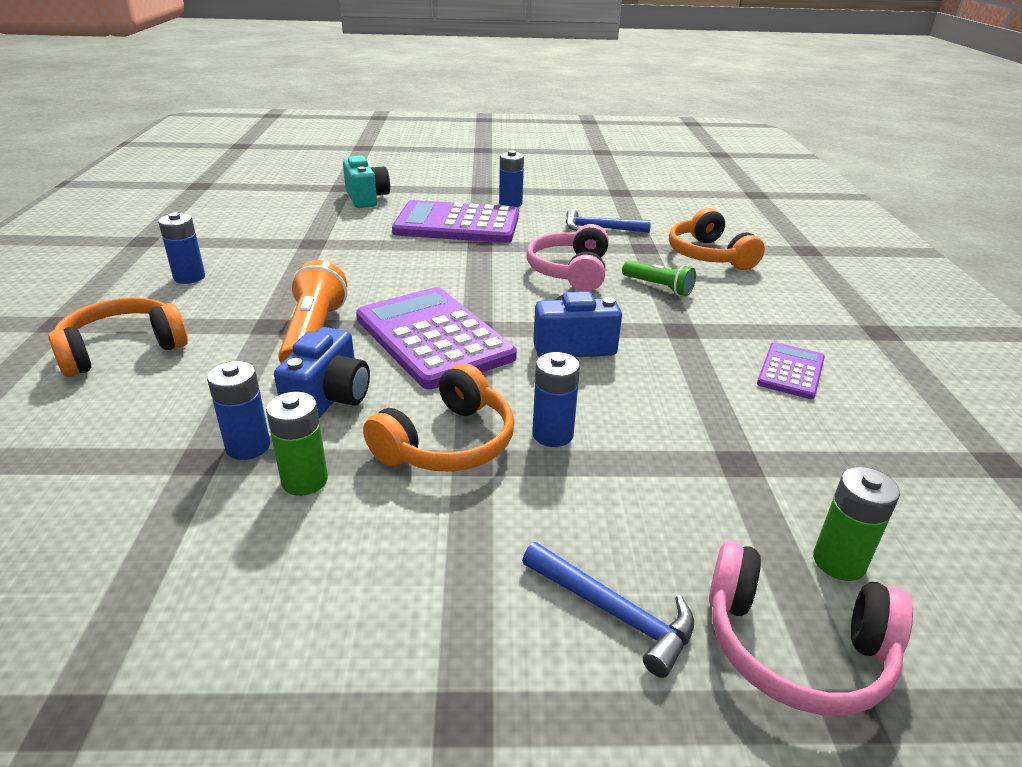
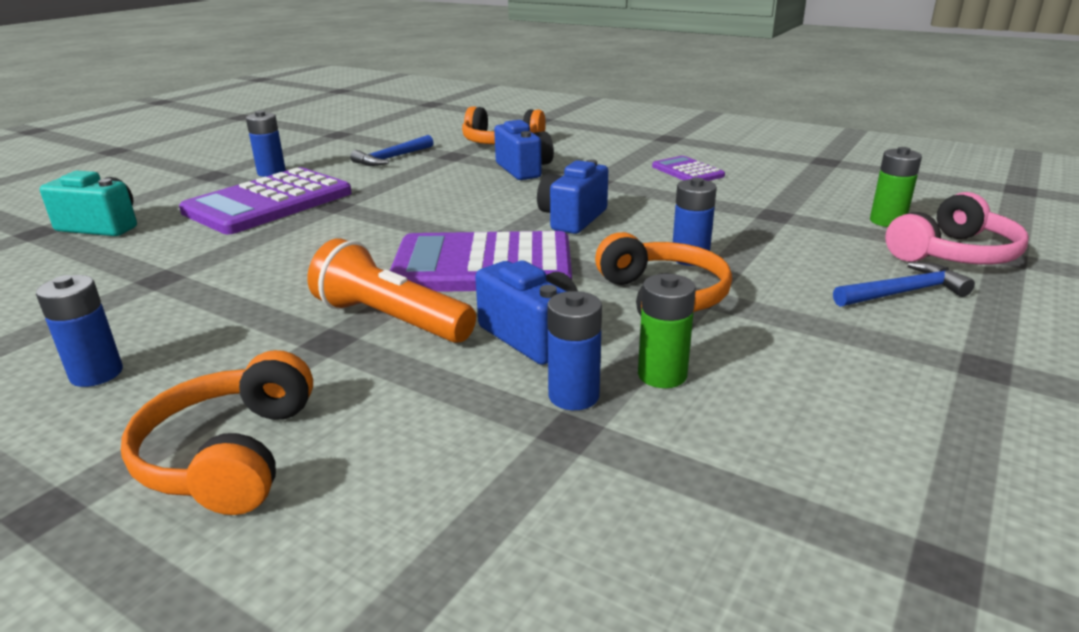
camera: 55 degrees left, 5 degrees down
(570, 271) = (450, 187): pink headphones -> none
(658, 287) = (524, 169): green flashlight -> blue camera

